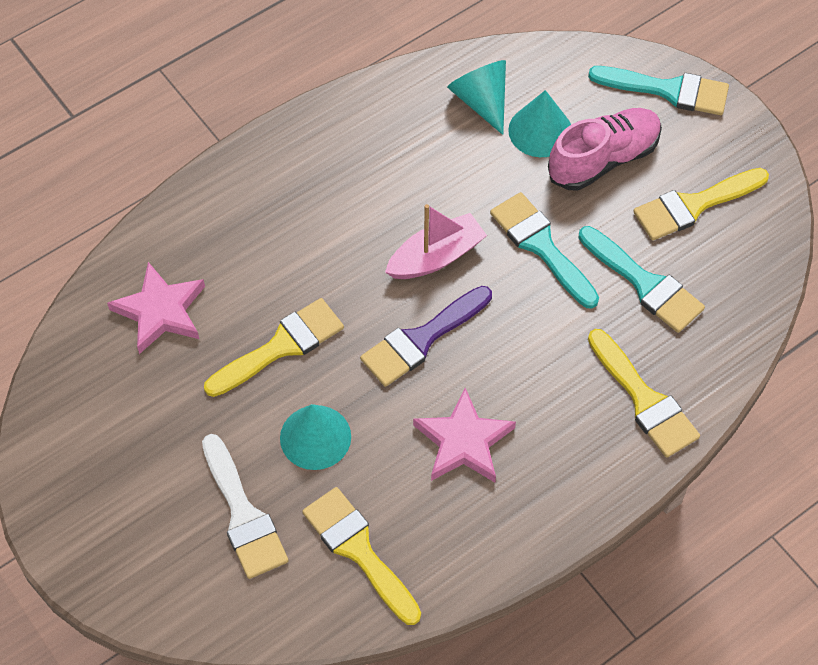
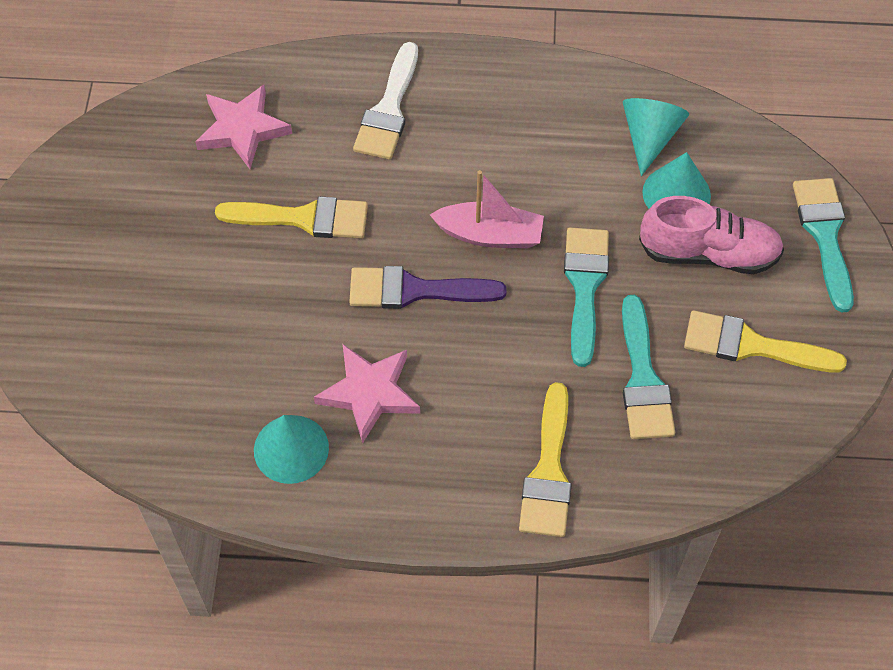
camera: 40 degrees right, 0 degrees up
(243, 514) = (154, 322): white brush -> white brush (389, 109)
(315, 437) = (262, 305): turquoise cone -> turquoise cone (291, 449)
(358, 550) = (209, 414): yellow brush -> none
(668, 90) = (824, 235): turquoise brush -> turquoise brush turned 150 degrees counterclockwise

